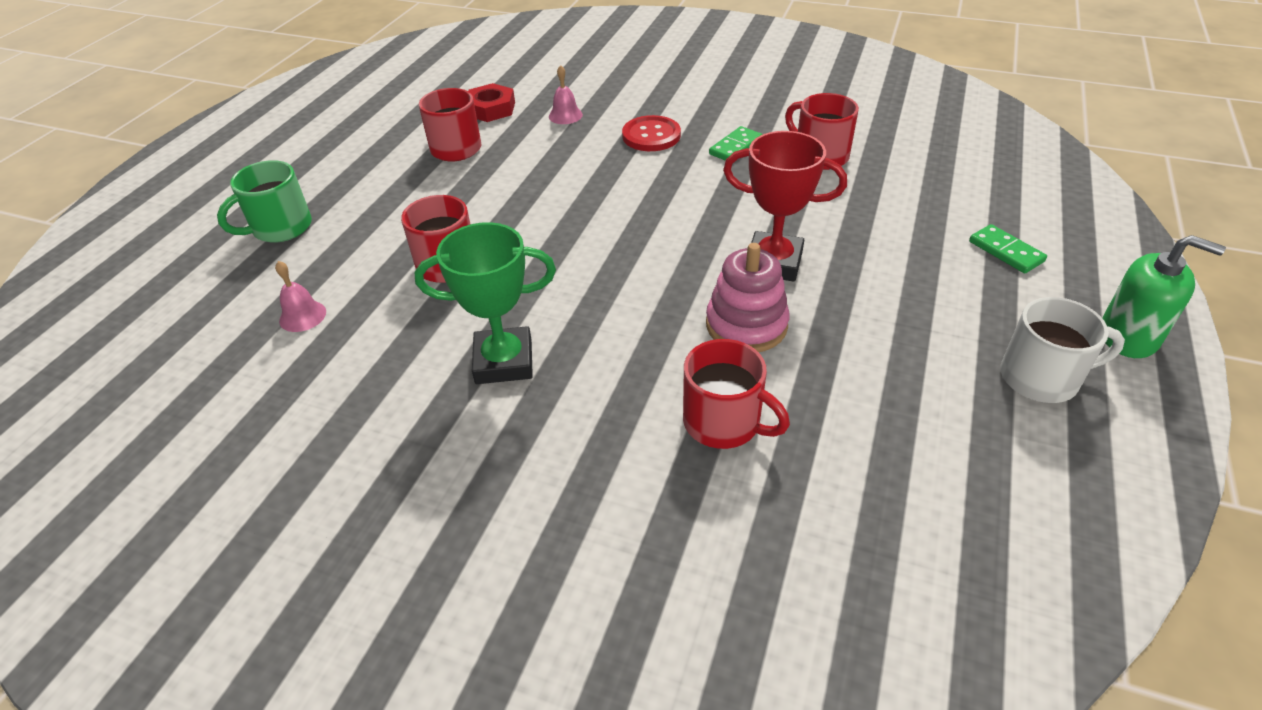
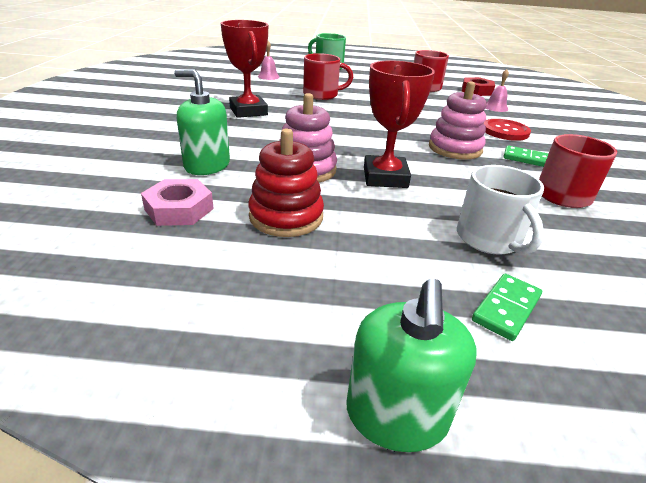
camera: 70 degrees right, 10 degrees down
(504, 361) = (248, 111): green trophy -> red trophy
(698, 189) = (455, 148): none -> pink stacking toy
(724, 422) = (207, 165): red mug -> green soap dispenser
(852, 453) = (179, 209): none -> pink nut
(868, 358) = (286, 217): none -> red stacking toy
(1041, 378) = (287, 319): white mug -> white mug (489, 239)

